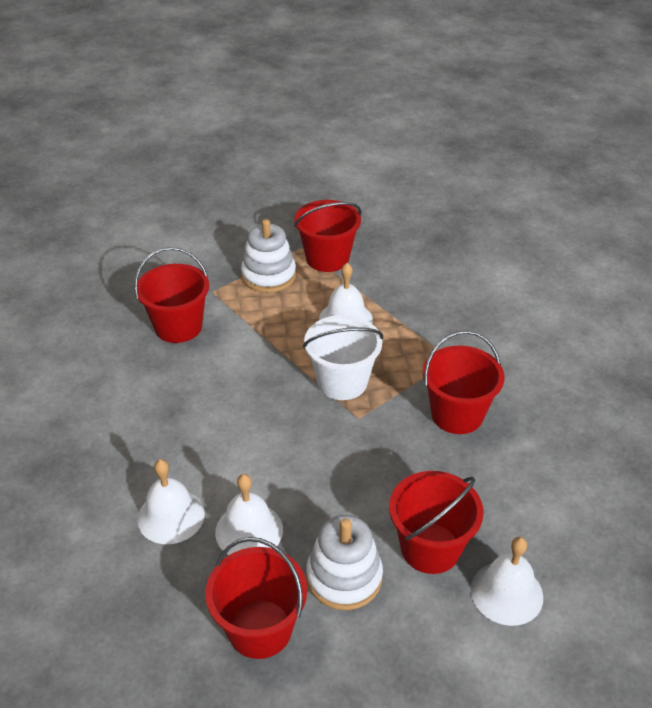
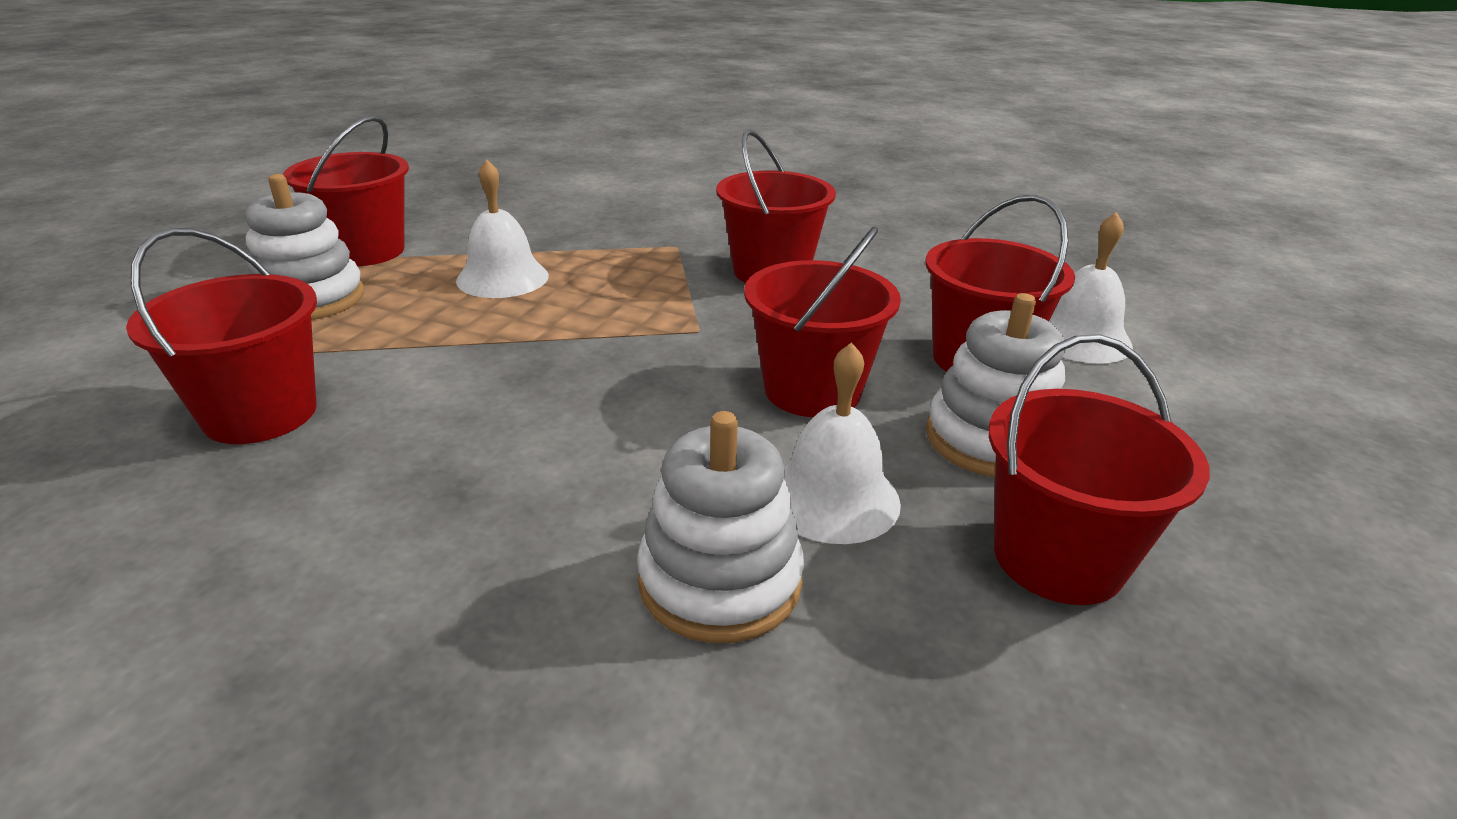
camera: 60 degrees left, 10 degrees down
(171, 516) = (720, 581): white bell -> white stacking toy
(335, 488) = (812, 390): none -> red bucket
(342, 382) = (617, 319): white bucket -> none

